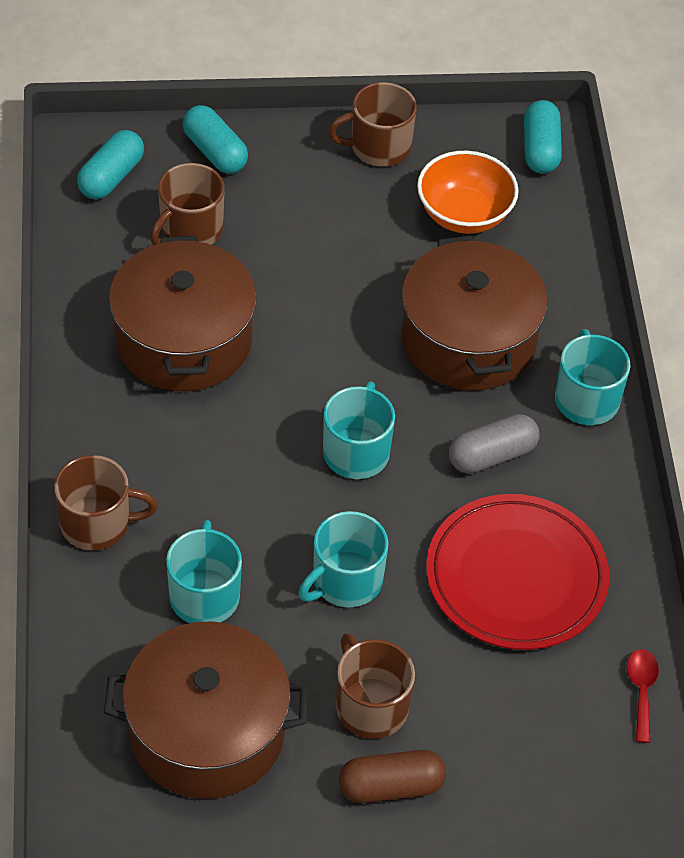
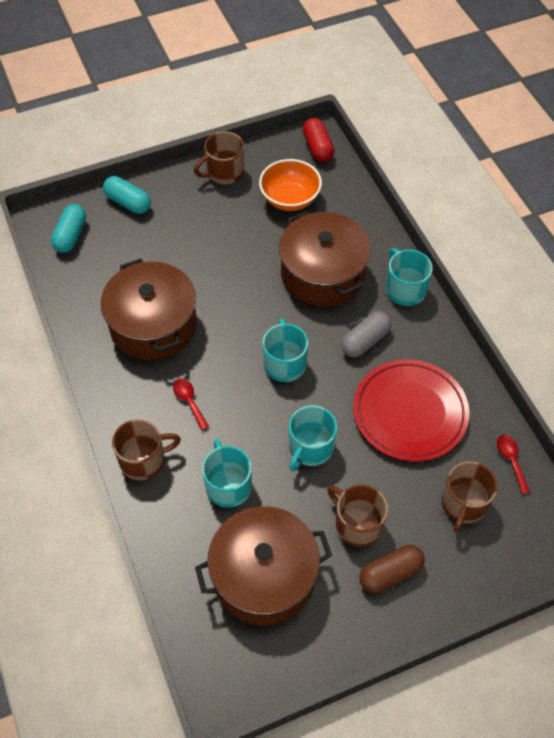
camera: 15 degrees left, 5 degrees up
(190, 230) = (131, 255): brown mug -> brown mug (463, 504)
(194, 463) = (189, 401): none -> red spoon
(540, 149) = (317, 148): turquoise capsule -> red capsule

